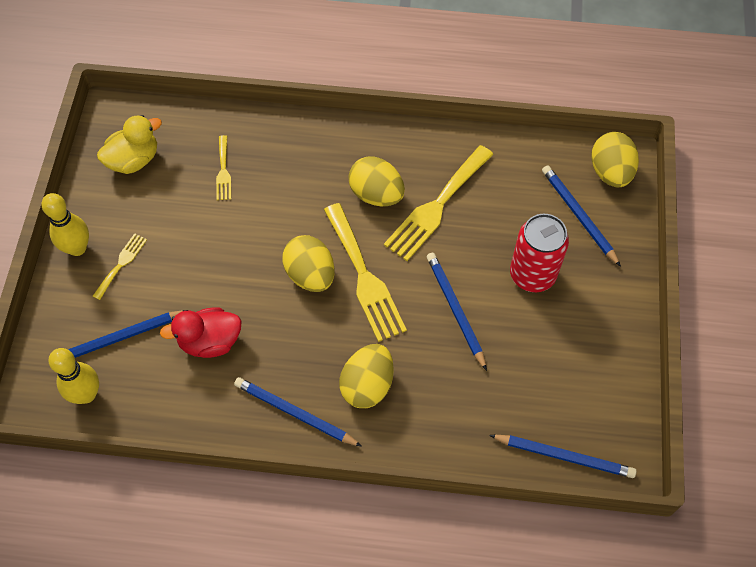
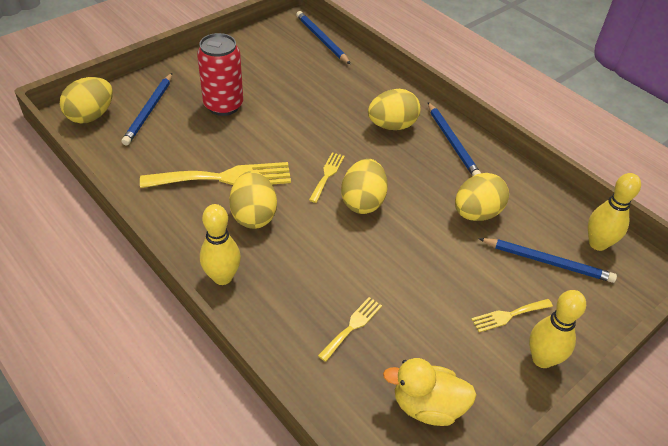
camera: 140 degrees left, 15 degrees down
(210, 341) = (476, 213): red duck -> yellow egg
(341, 135) = (222, 277): none -> yellow bowling pin
(364, 277) = (327, 175): yellow fork -> yellow fork, size x0.50
(455, 310) = (293, 121): blue pencil -> none

